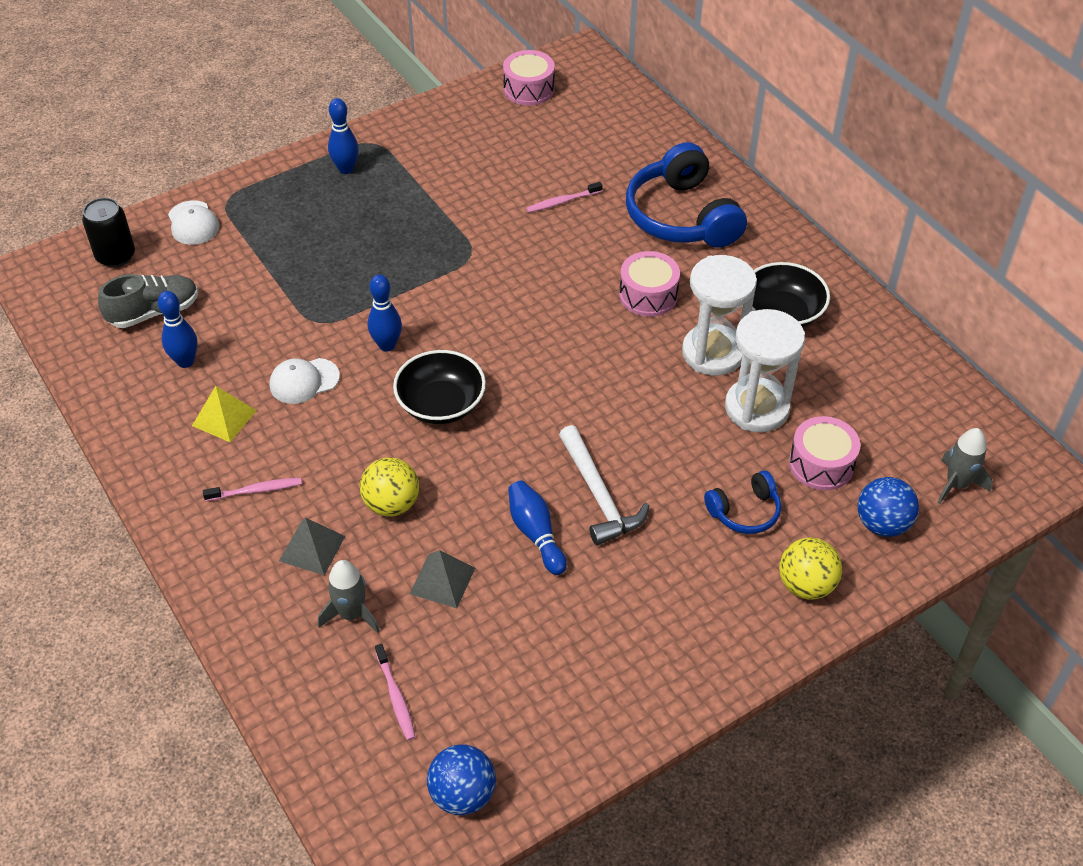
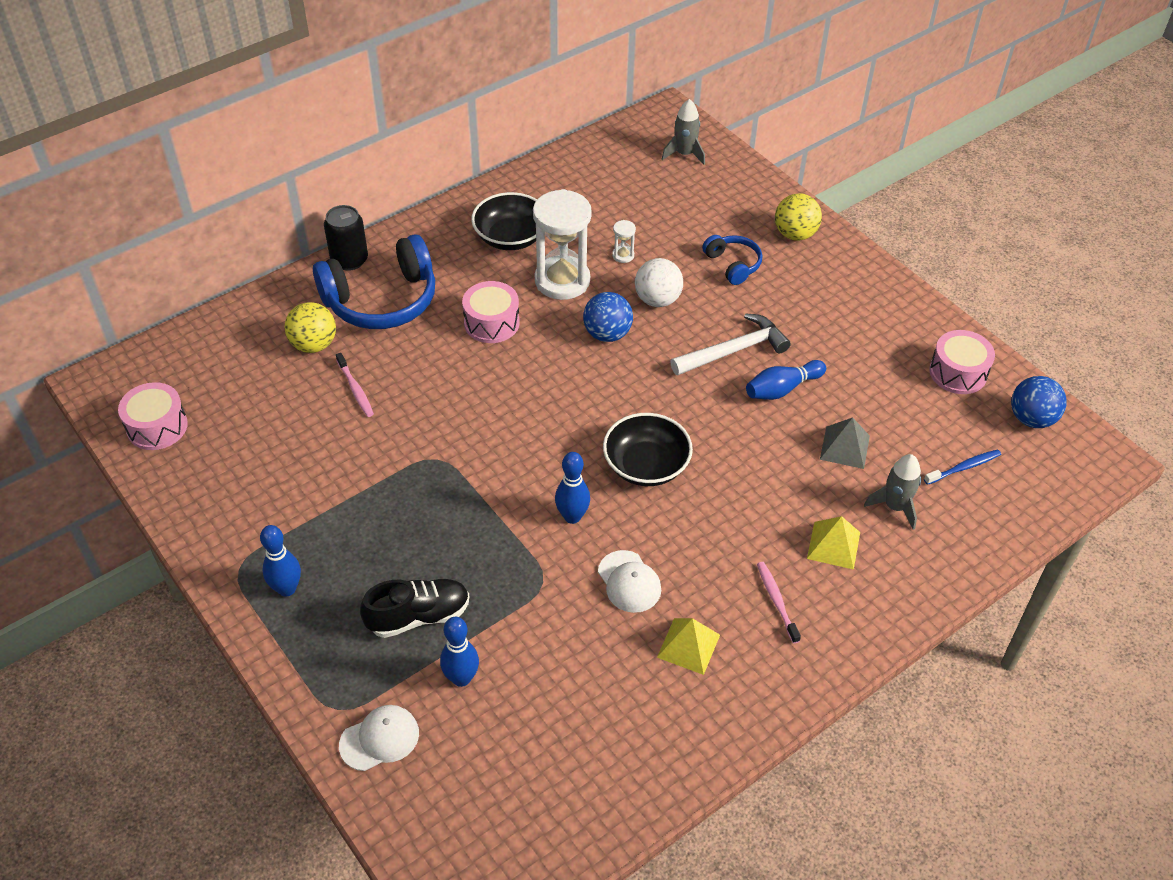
camera: 95 degrees left, 0 degrees up
(116, 256) = (440, 818): black can -> black can (349, 260)
(154, 312) = (537, 749): grey shoe -> none
(185, 361) = (612, 699): blue bowling pin -> blue bowling pin (461, 678)
(300, 244) = (418, 616): none -> black shoe
(312, 548) = (833, 545): grey pyramid -> yellow pyramid
(391, 504) = (771, 491): yellow ball -> yellow ball (314, 345)
(395, 697) = (964, 467): pink toothbrush -> blue toothbrush
(682, 433) = (657, 300): none -> white ball
(756, 408) = (623, 255): white hourglass -> white hourglass, size x0.40
(821, 464) = (677, 221): pink drum -> pink drum (958, 372)
(882, 524) = (729, 193): blue ball -> blue ball (607, 334)

